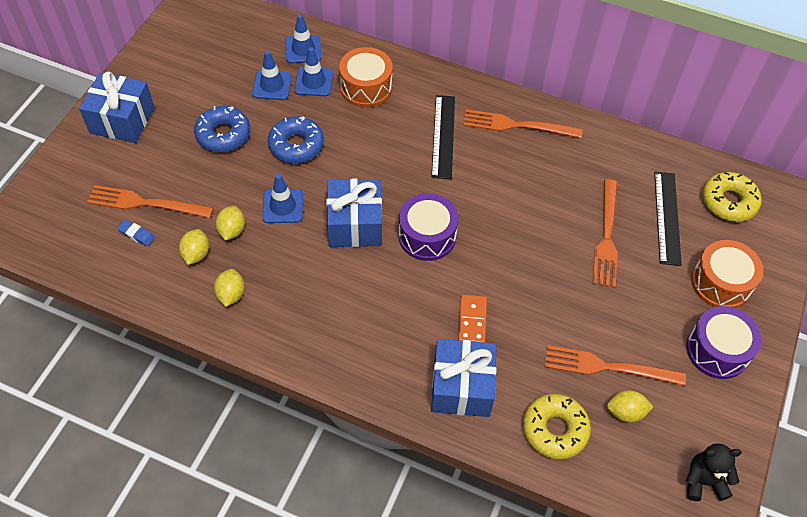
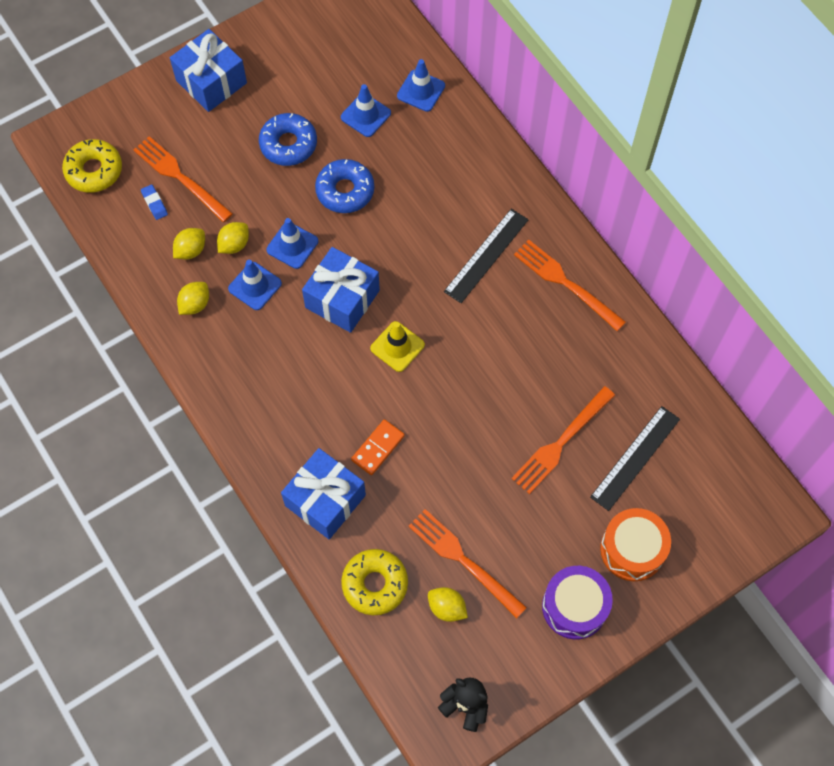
camera: 35 degrees right, 10 degrees up
(313, 82) = (406, 132): blue traffic cone -> blue traffic cone (255, 286)
(366, 87) = (451, 164): orange drum -> none
(427, 236) = (397, 346): purple drum -> yellow traffic cone
(728, 202) = (710, 478): yellow donut -> yellow donut (94, 170)

